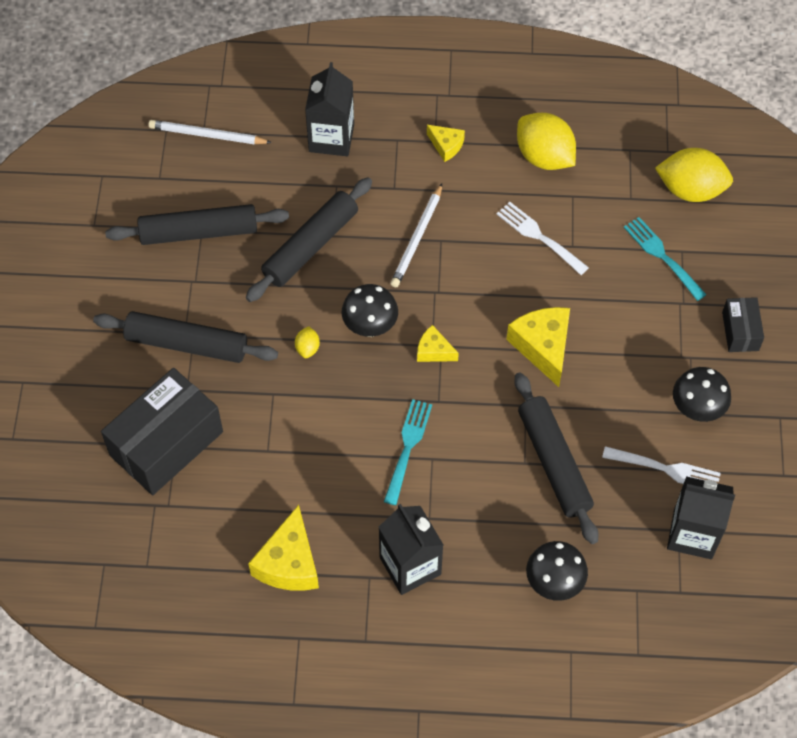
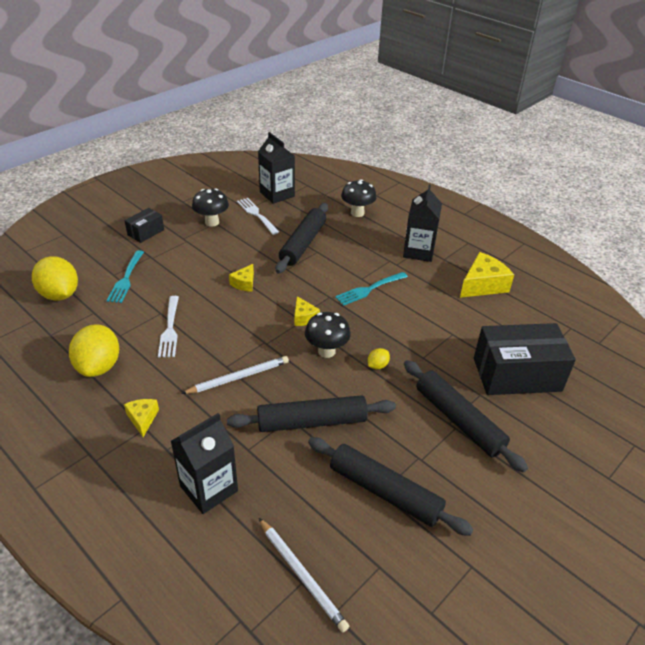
camera: 140 degrees left, 20 degrees down
(543, 347) = (244, 283): yellow cheese -> yellow cheese, size x0.56

